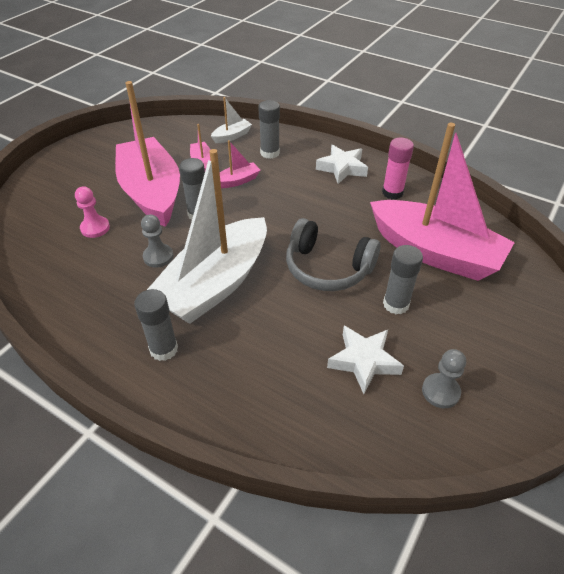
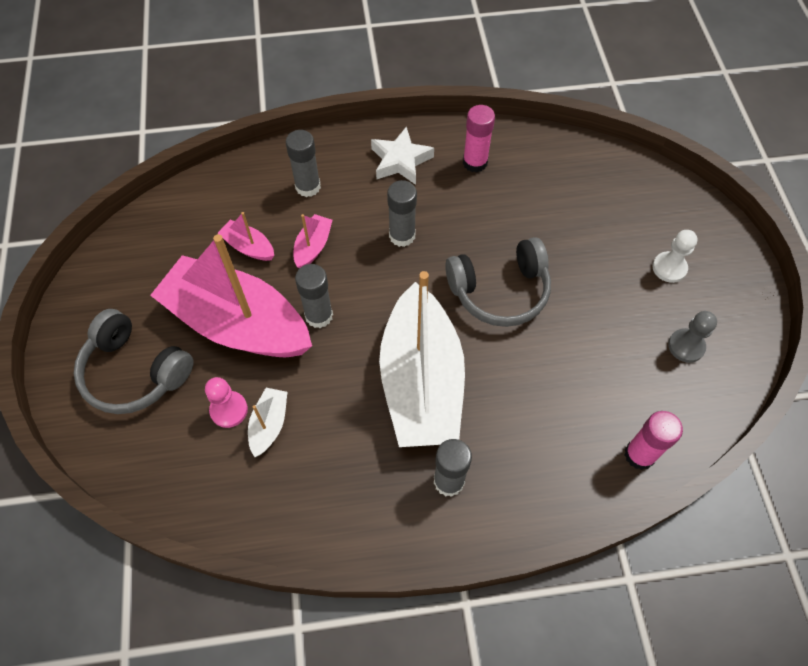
camera: 40 degrees left, 15 degrees up
(76, 184) = (134, 372): none -> grey headphones
(158, 256) = (335, 393): grey pawn -> none
(232, 136) = (241, 189): white boat -> white boat (269, 425)
(317, 436) = (639, 455): none -> pink glue stick
(364, 361) = (612, 363): white star -> none
(396, 304) = (587, 288): grey glue stick -> grey glue stick (402, 236)
(434, 252) = (569, 210): pink boat -> none
(482, 332) = (669, 268): none -> white pawn

